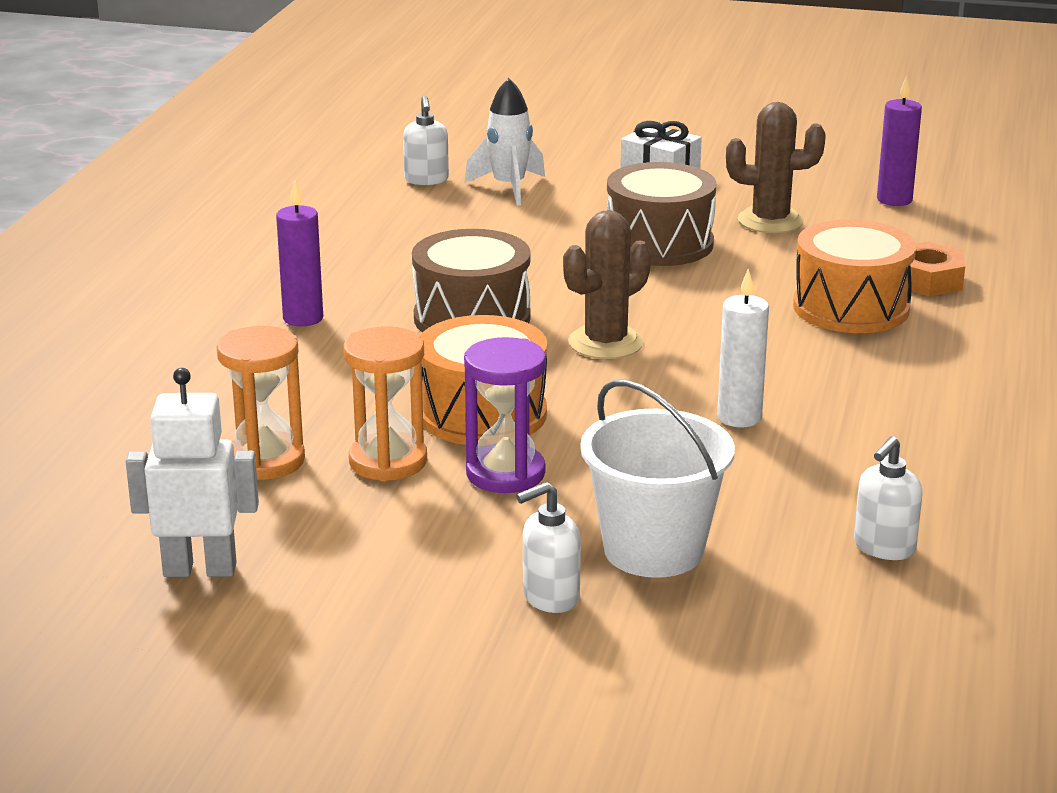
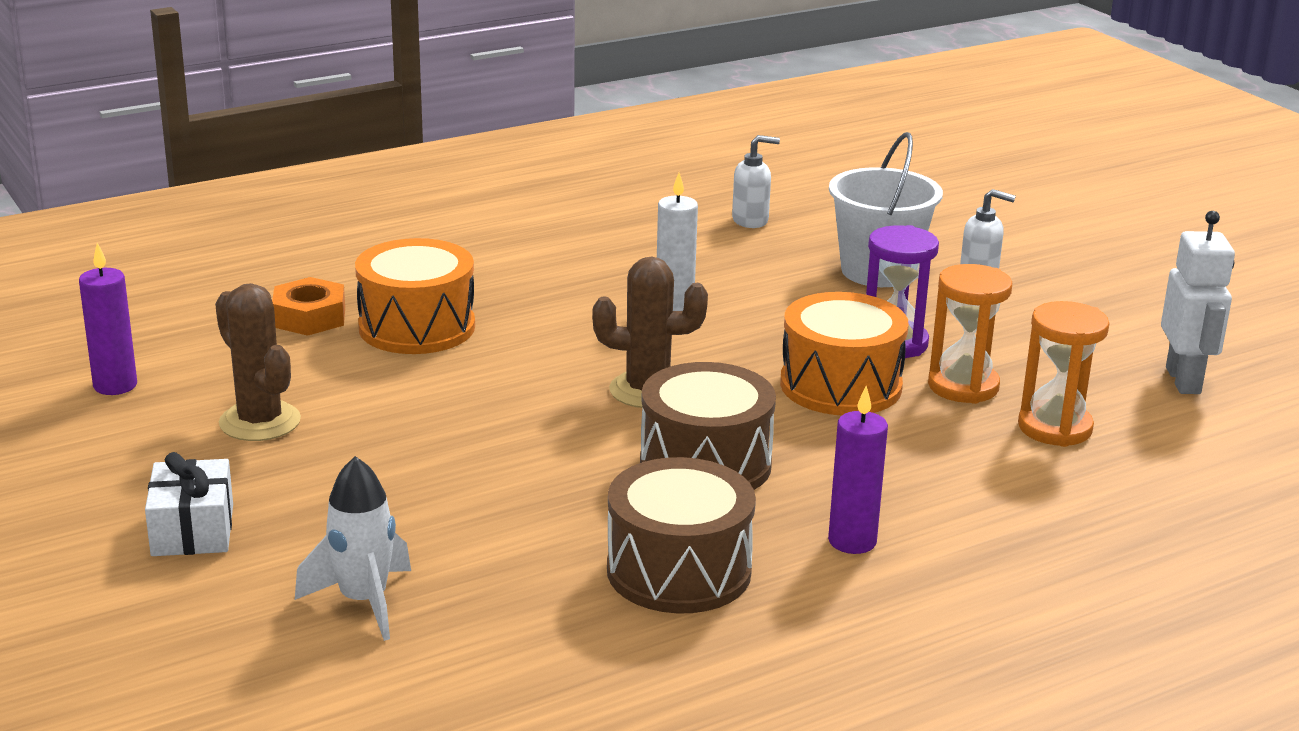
camera: 135 degrees left, 0 degrees up
(200, 569) = (1184, 381): white robot -> white robot turned 135 degrees counterclockwise
(426, 180) = (416, 670): white soap dispenser -> none
(659, 243) = (401, 451): brown drum -> brown drum (679, 571)

